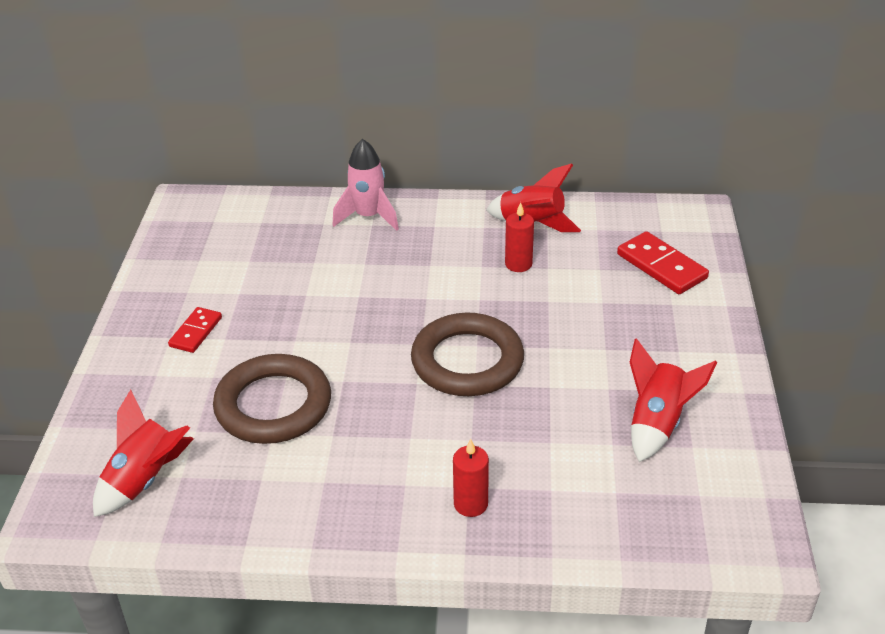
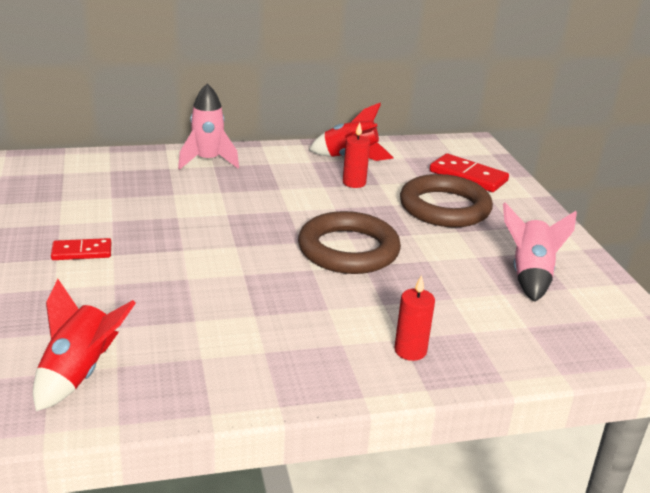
camera: 20 degrees left, 10 degrees down
(196, 332) = (82, 252): red domino -> red domino turned 75 degrees clockwise
(273, 405) = (186, 299): brown ring -> brown ring (444, 207)
(657, 423) = (530, 276): red rocket -> pink rocket

